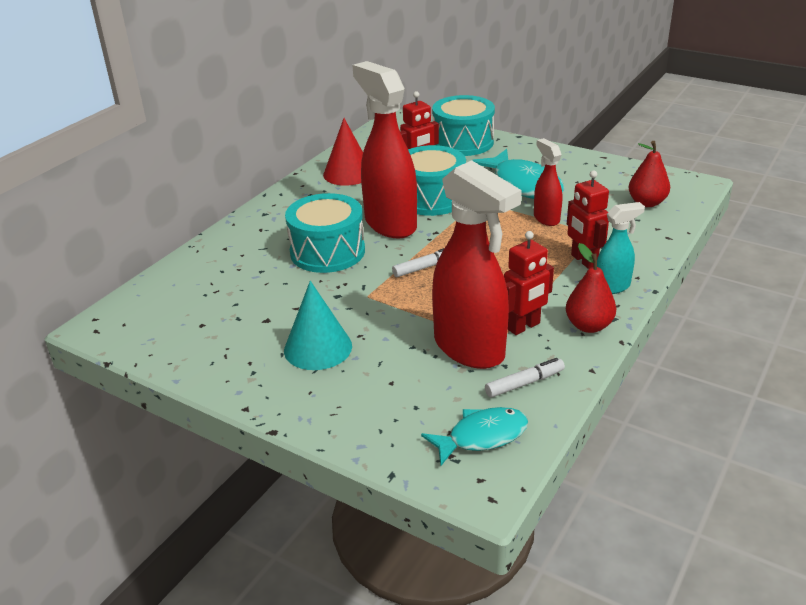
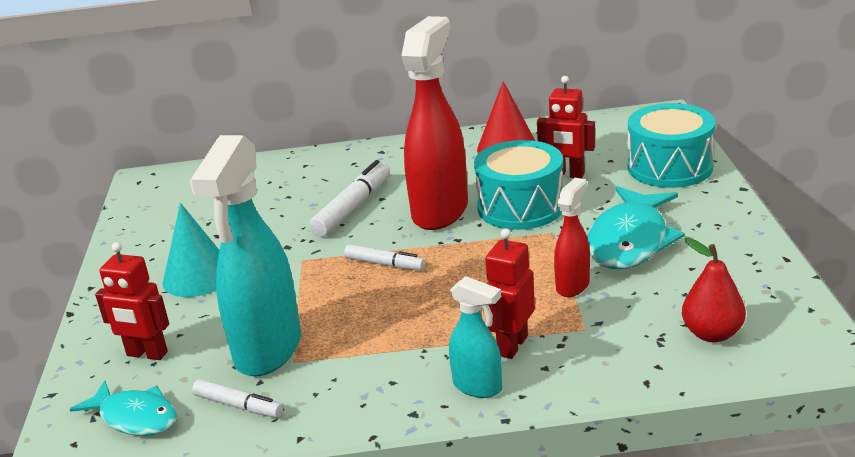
camera: 55 degrees right, 5 degrees down
(327, 252) = (353, 207): turquoise drum -> white marker
(470, 349) = (268, 350): red spray bottle -> turquoise spray bottle
(524, 326) = (337, 364): red robot -> red robot (147, 354)
(588, 326) = (380, 402): red pear -> none

